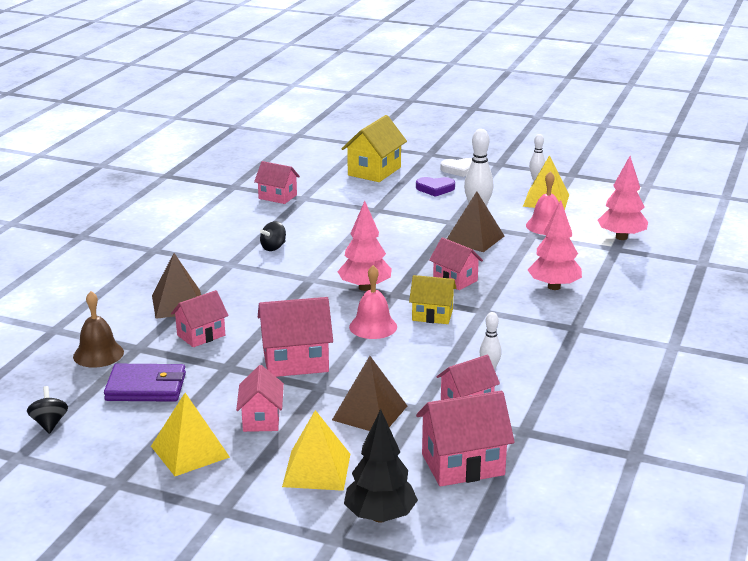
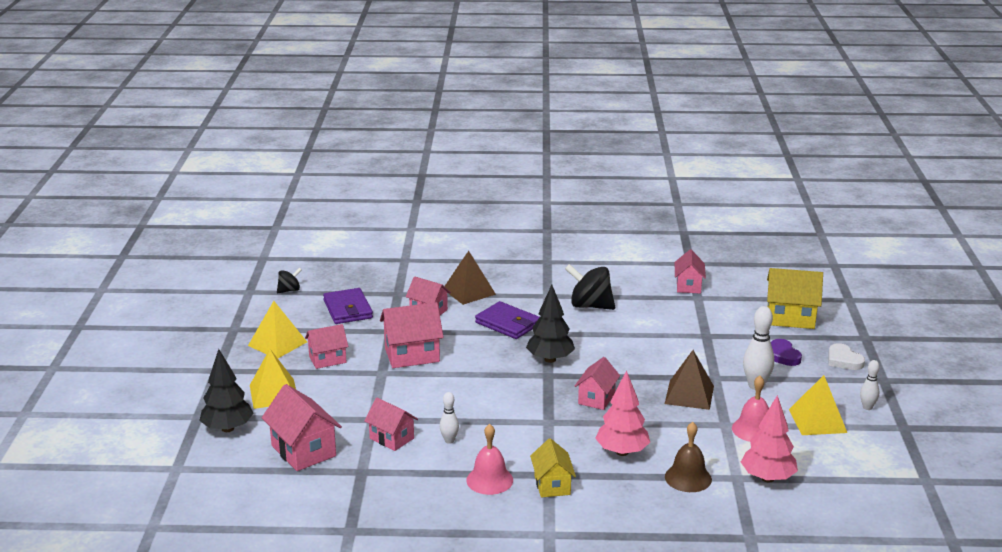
camera: 70 degrees right, 0 degrees up
(98, 354) = (381, 282): brown bell -> brown bell (688, 478)
(272, 295) = (508, 324): none -> purple wallet
(273, 247) = (590, 306): black spinning top -> black spinning top, size x1.85
(295, 362) = (412, 355): pink house -> pink house turned 75 degrees counterclockwise
(365, 287) = (550, 359): pink tree -> black tree
(370, 413) = (356, 399): brown pyramid -> none
(373, 326) = (486, 376): pink bell -> pink bell (489, 480)
(432, 315) = (523, 399): yellow house -> yellow house (552, 485)

